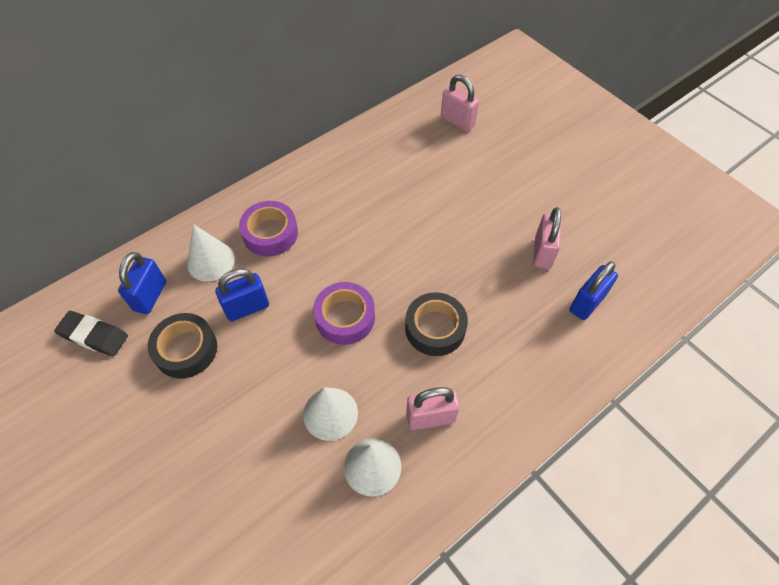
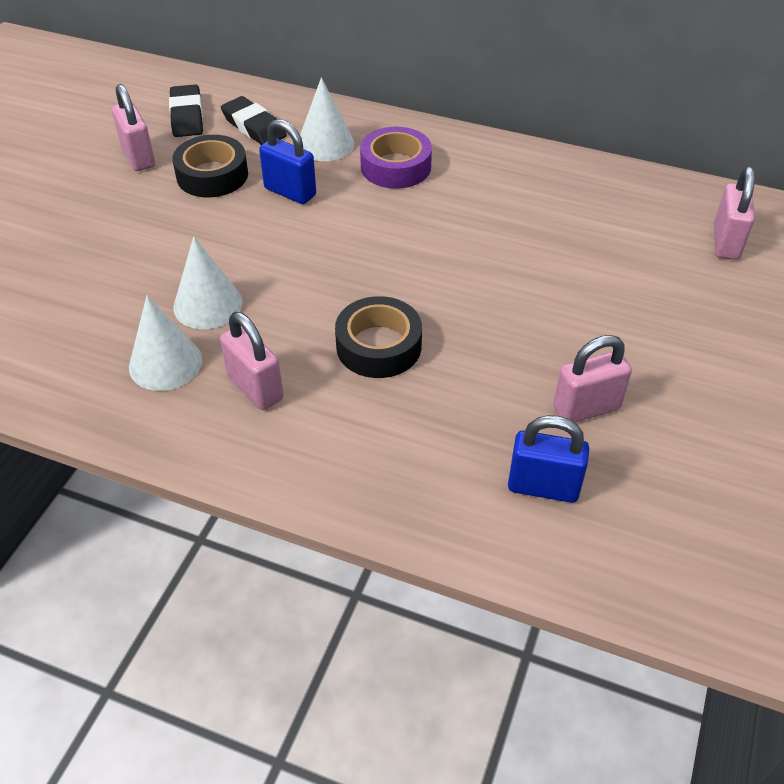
camera: 60 degrees right, 10 degrees down
(118, 393) = (138, 157): none -> pink padlock
(150, 296) = (254, 127): blue padlock -> black eraser
(345, 317) = (334, 266): purple tape -> none

